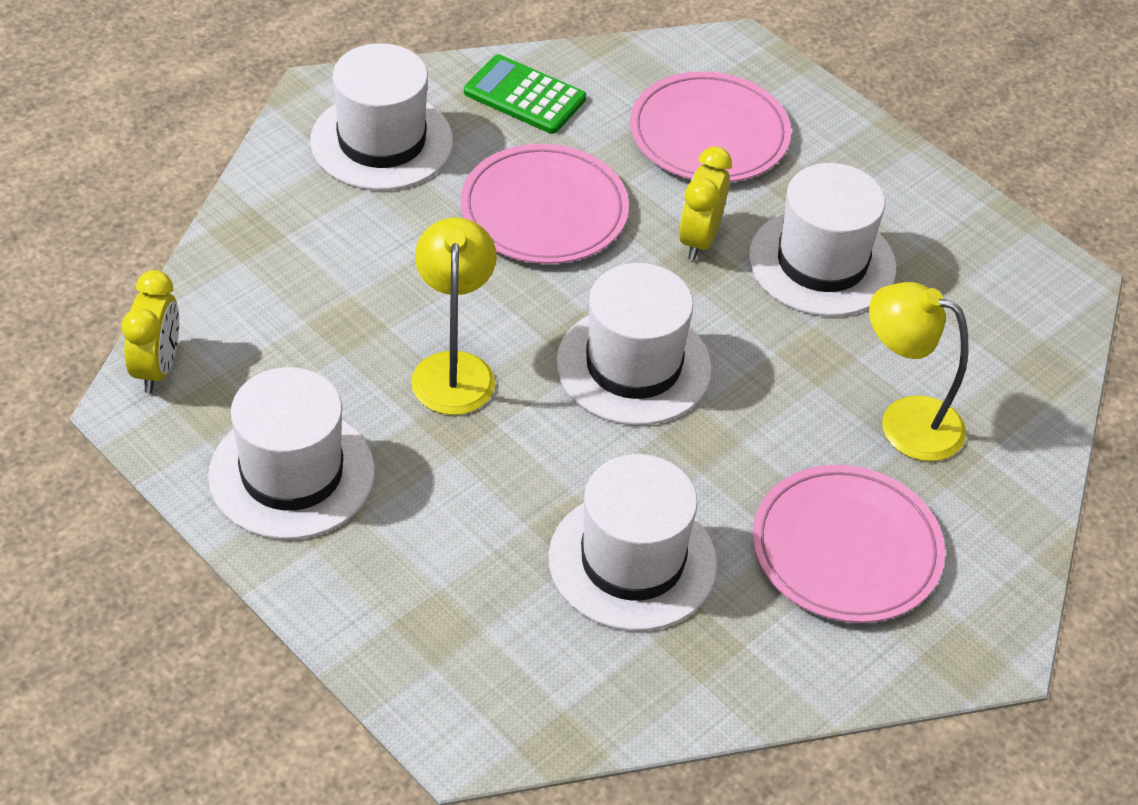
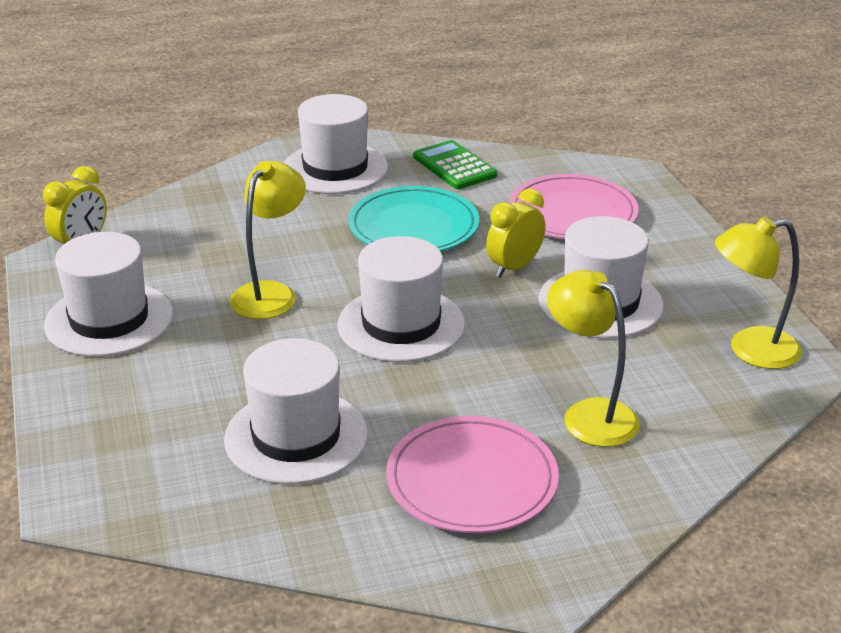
camera: 30 degrees right, 15 degrees down
(544, 210) = (413, 226): pink plate -> turquoise plate
(1006, 280) = (750, 350): none -> yellow lamp

